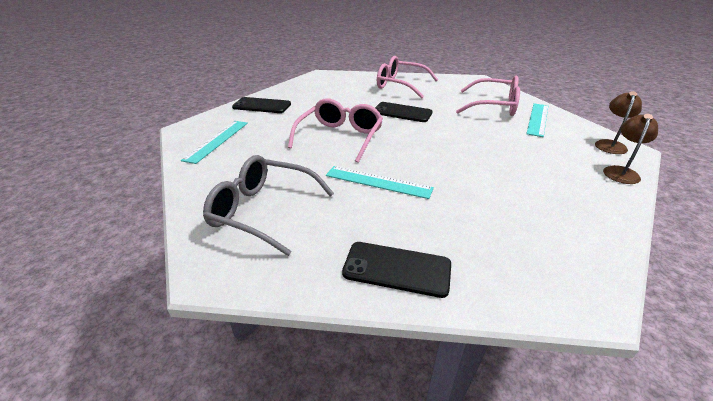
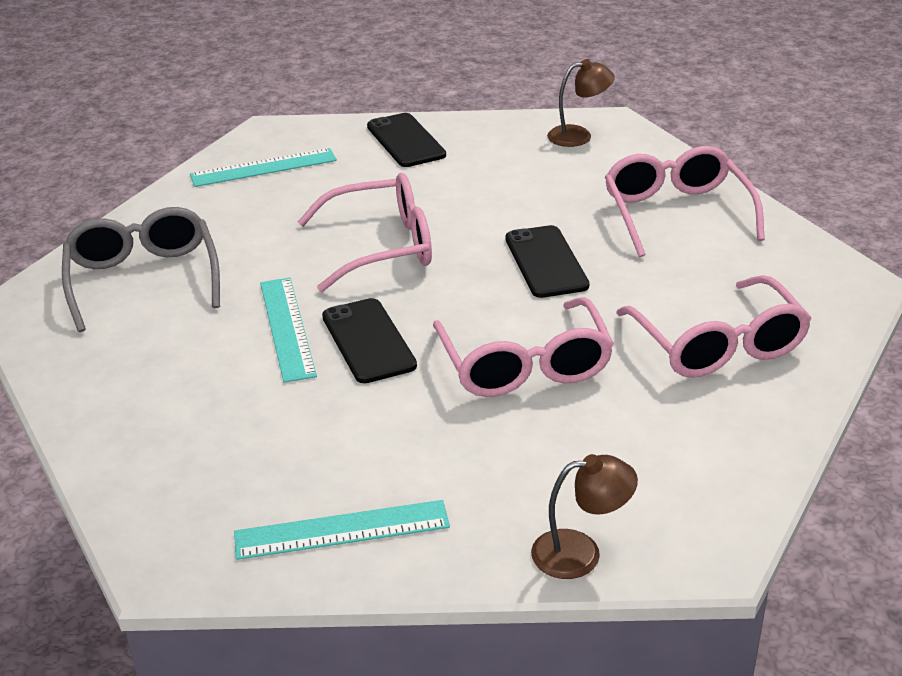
camera: 55 degrees right, 0 degrees up
(397, 269) = (116, 409): black phone -> black phone (368, 341)
(473, 139) = (524, 365): none -> pink glasses
(537, 119) = (719, 412): turquoise ruler -> turquoise ruler (342, 529)
(610, 144) = (701, 525): brown lamp -> brown lamp (579, 136)

